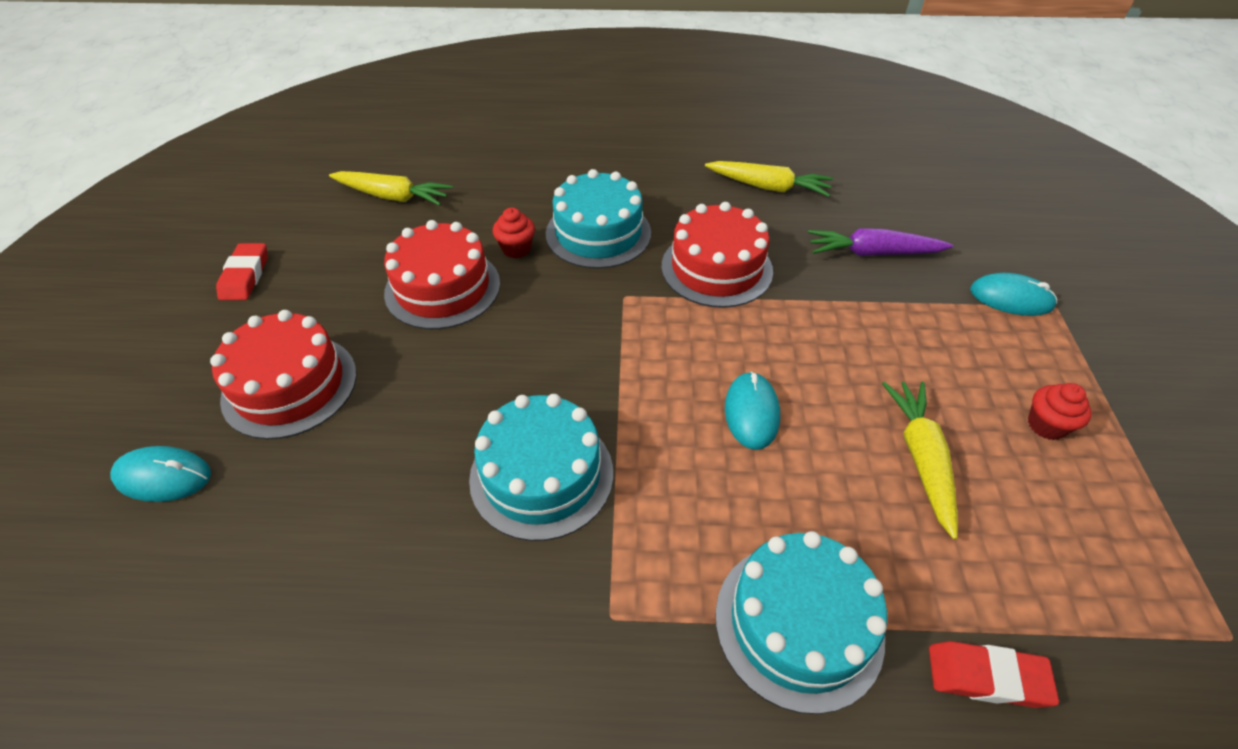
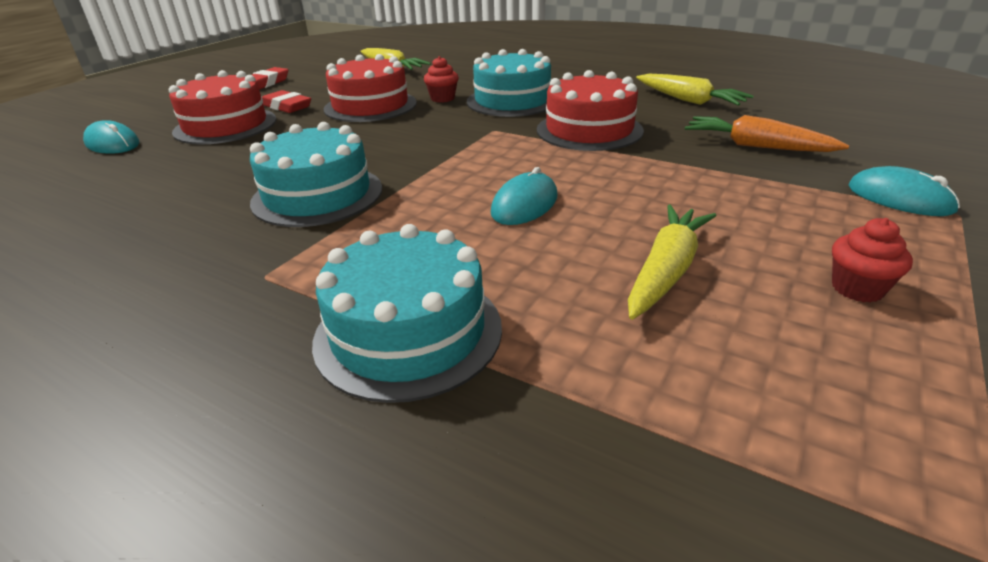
camera: 30 degrees right, 15 degrees down
(873, 253) = (756, 146): purple carrot -> orange carrot
(987, 677) = (564, 444): red eraser -> red eraser (287, 106)

